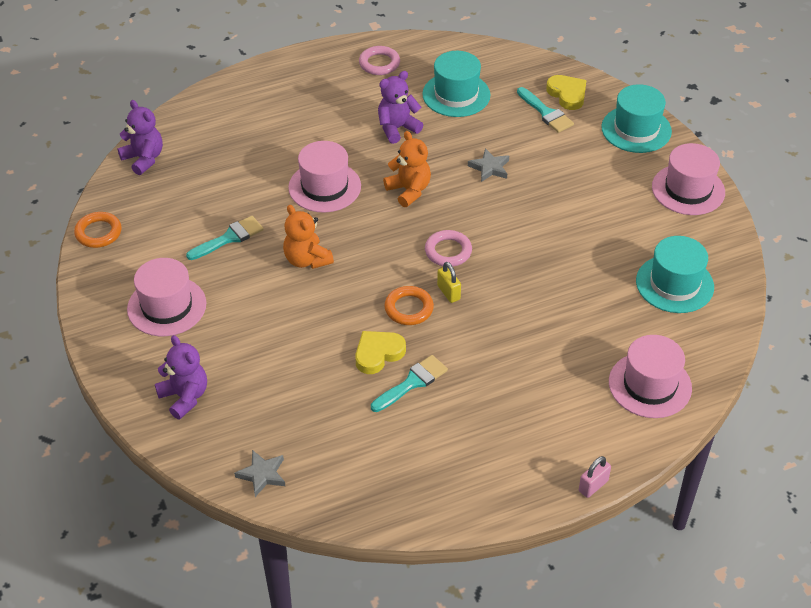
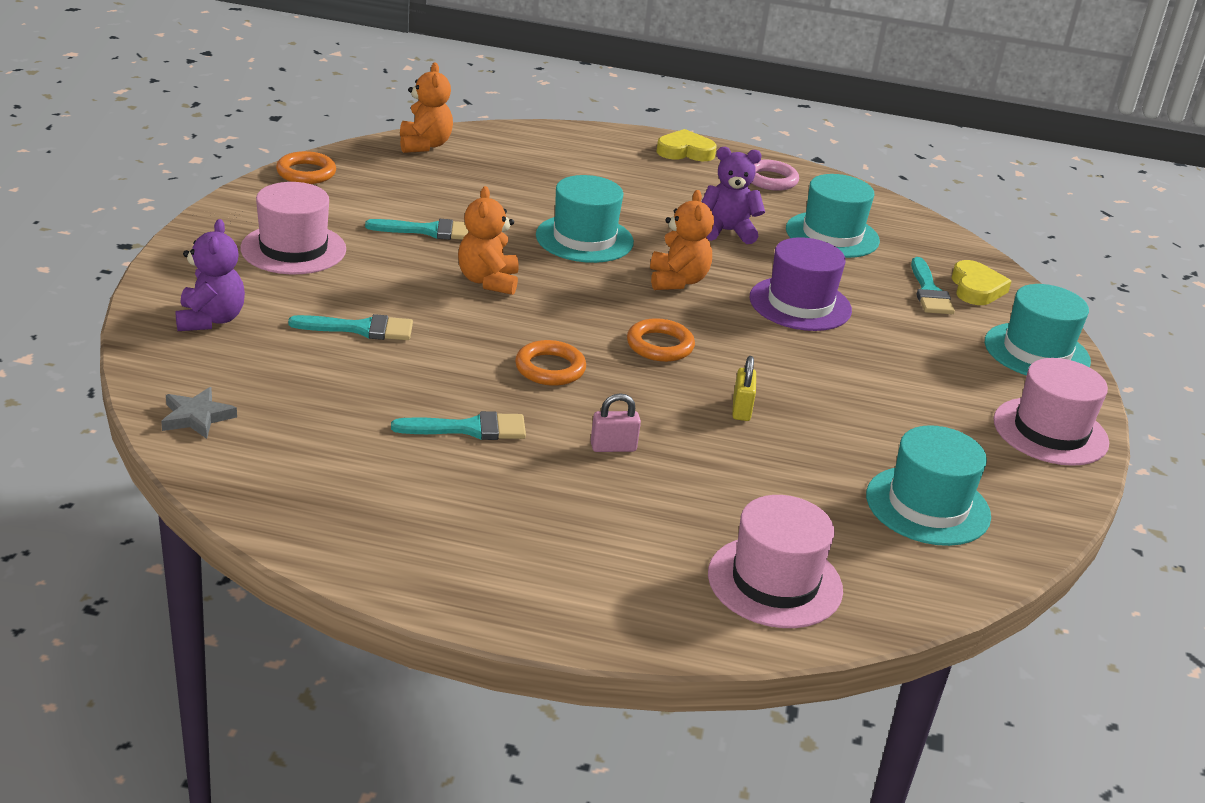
camera: 30 degrees right, 15 degrees down
(144, 159) = (424, 145): purple teddy bear -> orange teddy bear
(277, 346) = (360, 329): none -> turquoise brush
(324, 187) = (584, 239): pink hat -> turquoise hat
(378, 354) = (463, 387): yellow heart -> yellow heart (685, 151)
(448, 251) = (660, 345): pink ring -> orange ring
(448, 292) = (615, 377): yellow padlock -> yellow padlock (741, 409)
(490, 168) = (800, 304): grey star -> purple hat
(593, 486) = (571, 637): pink padlock -> pink padlock (613, 447)

